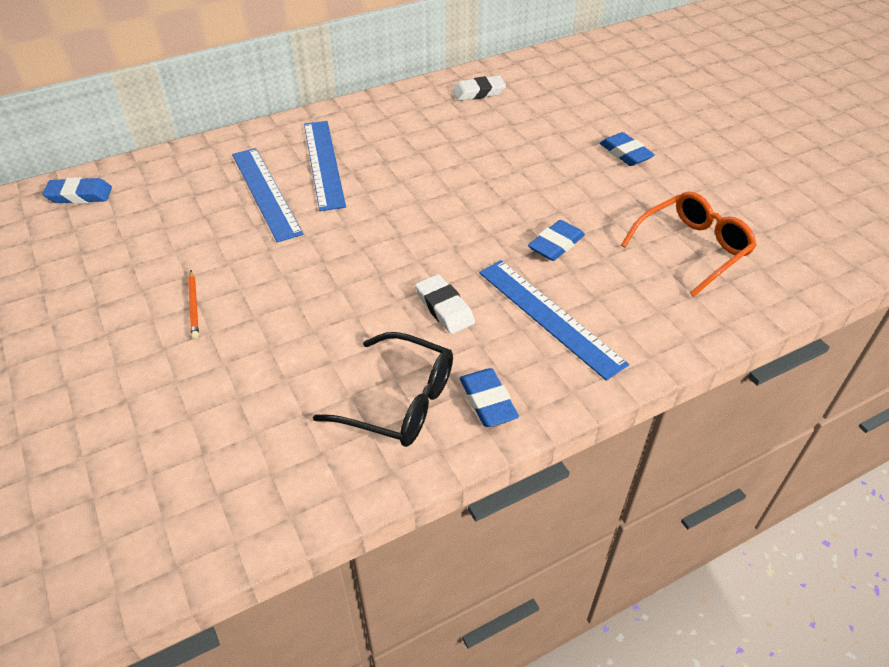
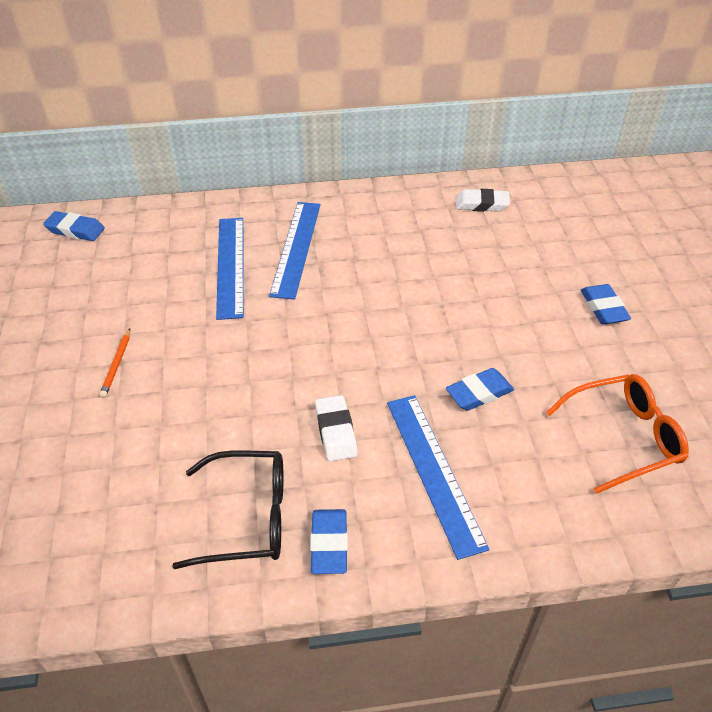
camera: 20 degrees right, 0 degrees up
(399, 401) = (247, 517): black glasses -> black glasses turned 45 degrees counterclockwise

